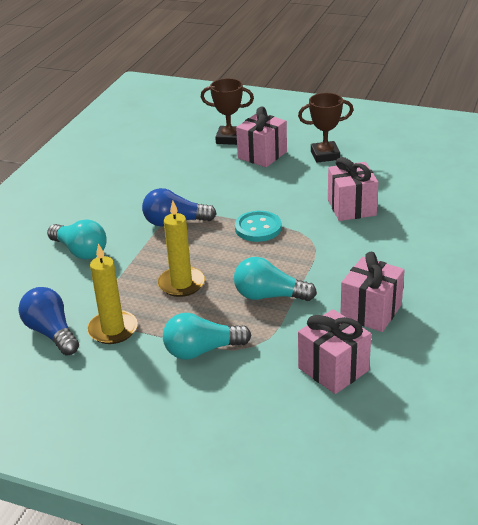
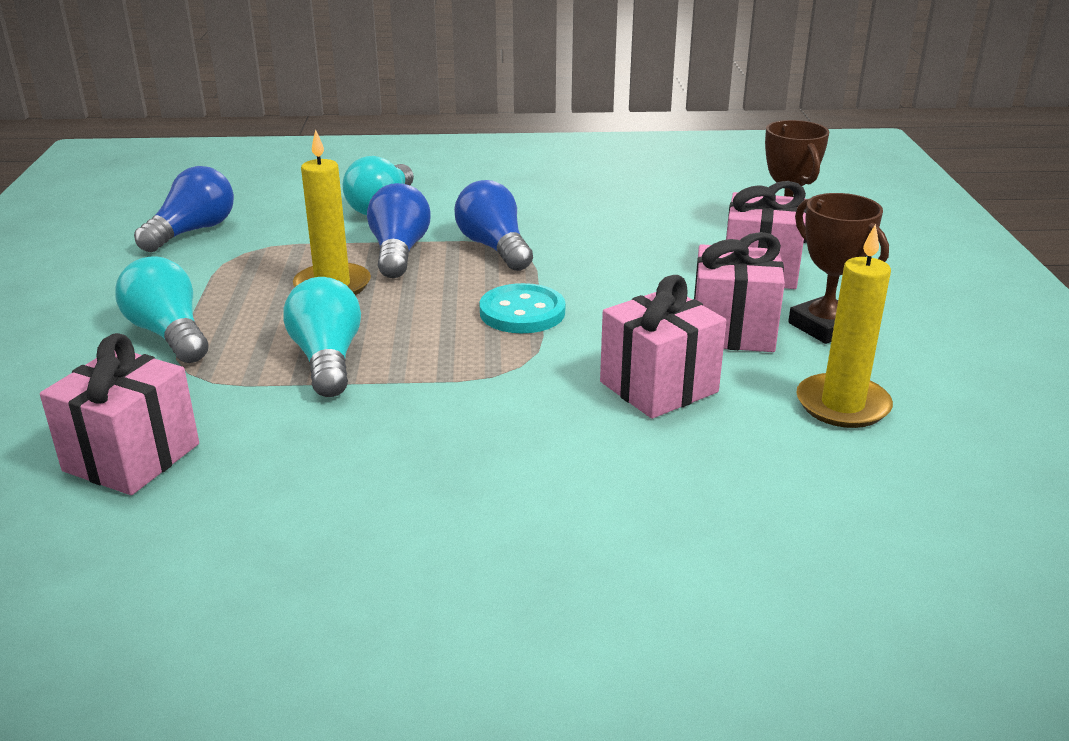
camera: 65 degrees right, 5 degrees down
(113, 329) = (207, 264): yellow candle -> yellow candle (842, 405)
(154, 255) = (399, 252): none -> blue light bulb
(371, 311) = (314, 468): pink gift -> pink gift (732, 331)

